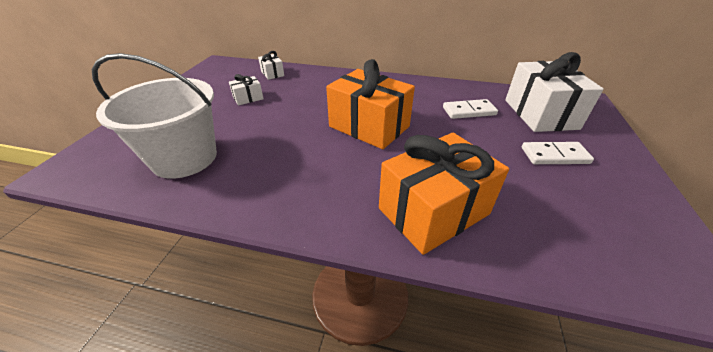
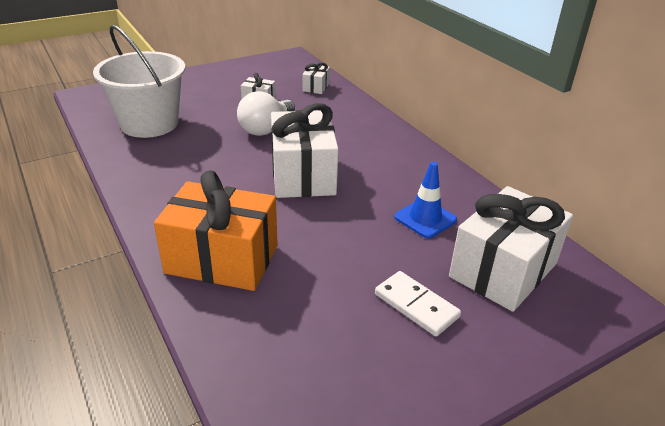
camera: 45 degrees right, 5 degrees down
(289, 113) = (266, 129): none -> white light bulb
(369, 126) = (303, 175): orange gift -> white gift
(469, 111) = (425, 218): white domino -> blue traffic cone

